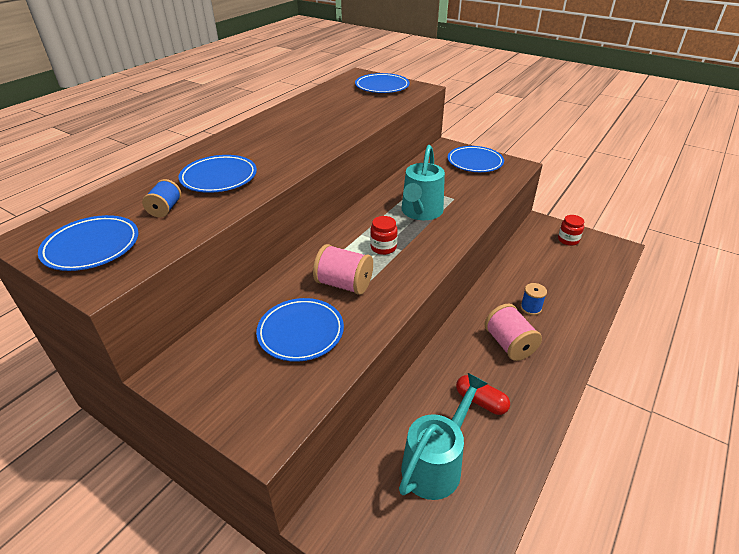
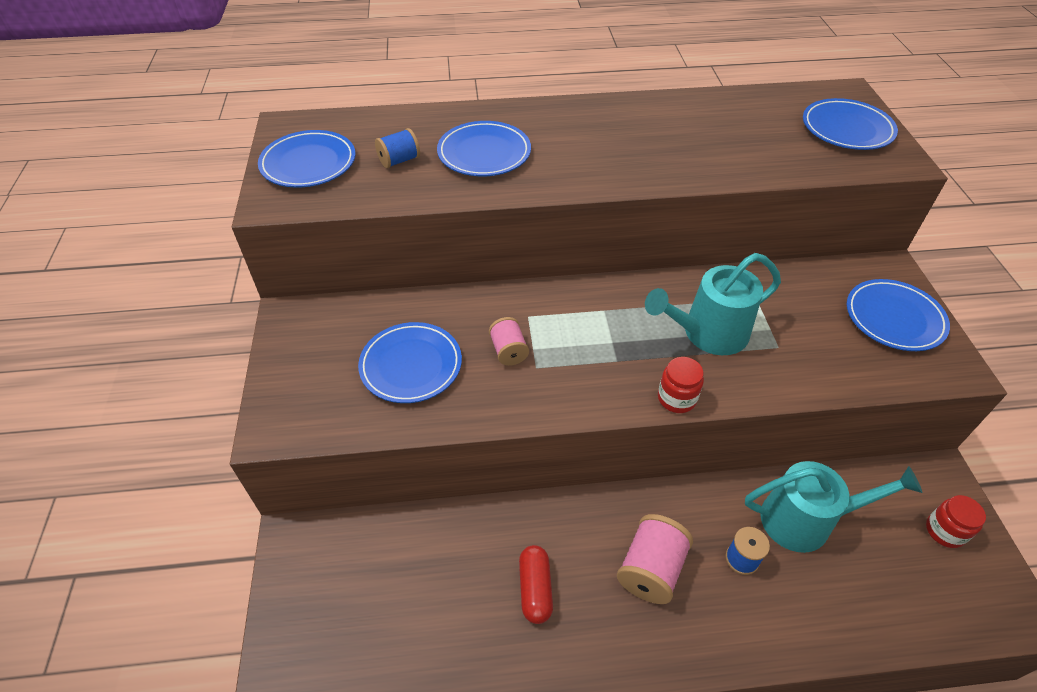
camera: 50 degrees right, 10 degrees up
(344, 284) = (508, 351): pink spool -> pink spool, size x0.61
(383, 247) = (602, 343): red jar -> red jar (676, 398)
(436, 463) = (420, 593): turquoise watering can -> turquoise watering can (806, 520)

